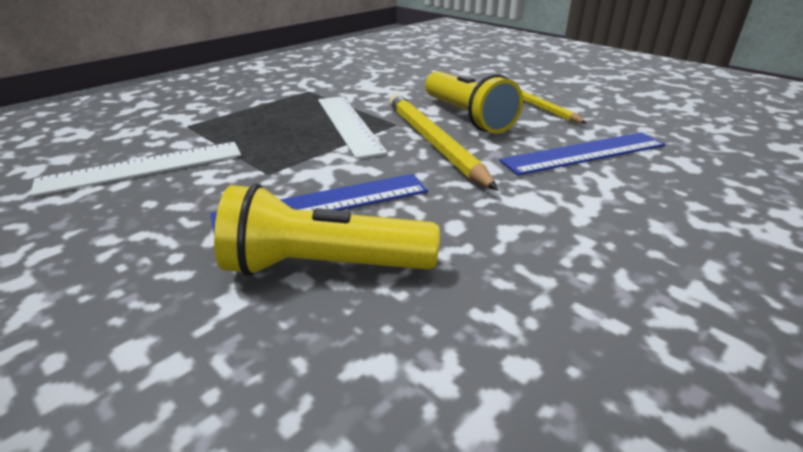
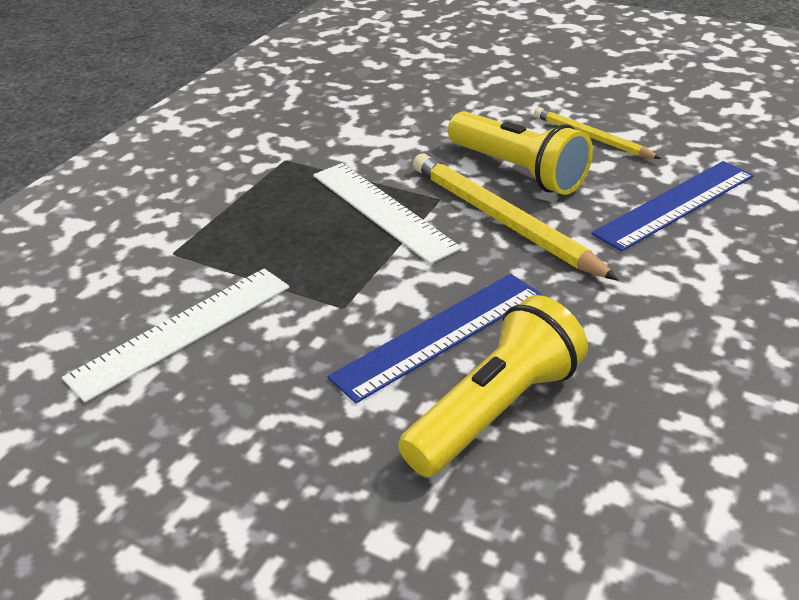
camera: 15 degrees left, 5 degrees up
(323, 266) = (495, 410): yellow flashlight -> yellow flashlight turned 150 degrees clockwise

